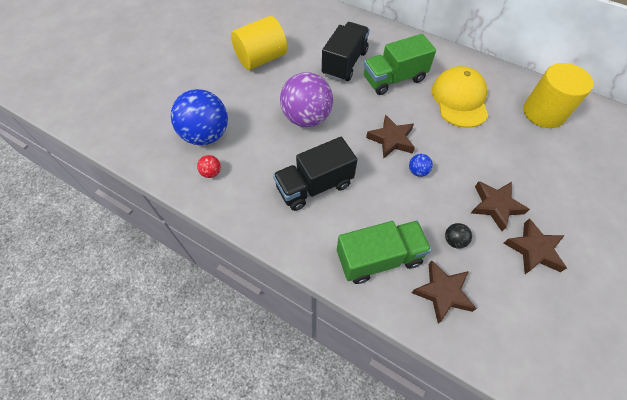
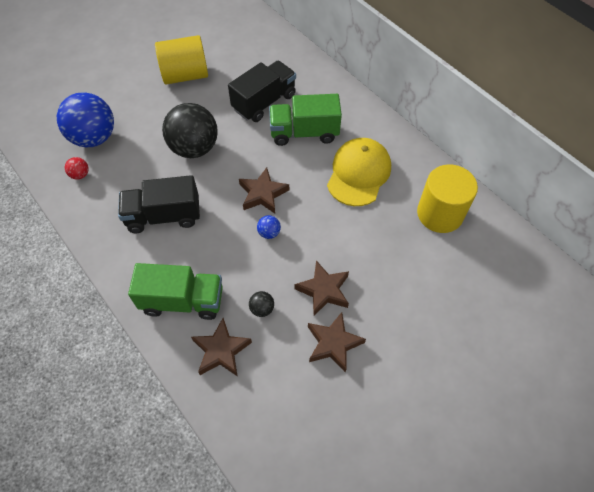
camera: 20 degrees right, 0 degrees up
(307, 118) = (194, 148): purple ball -> black ball

